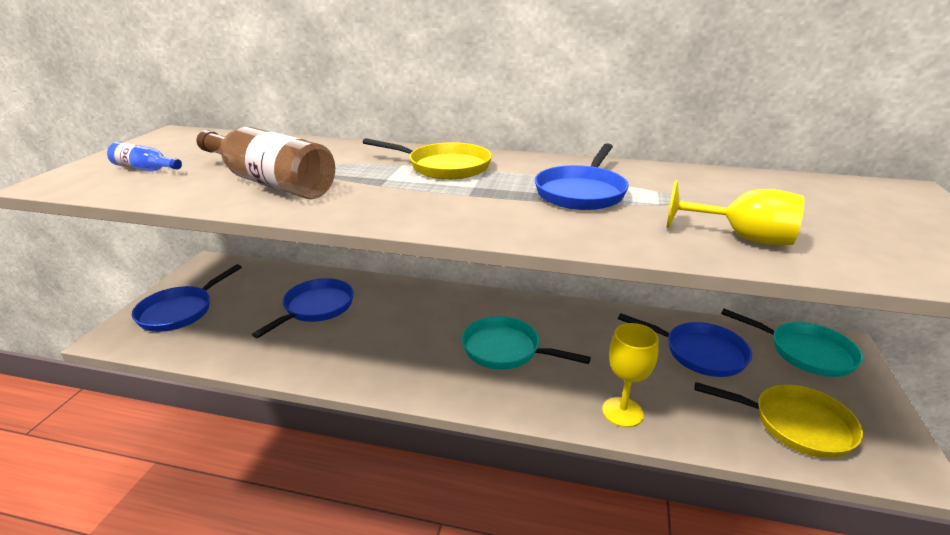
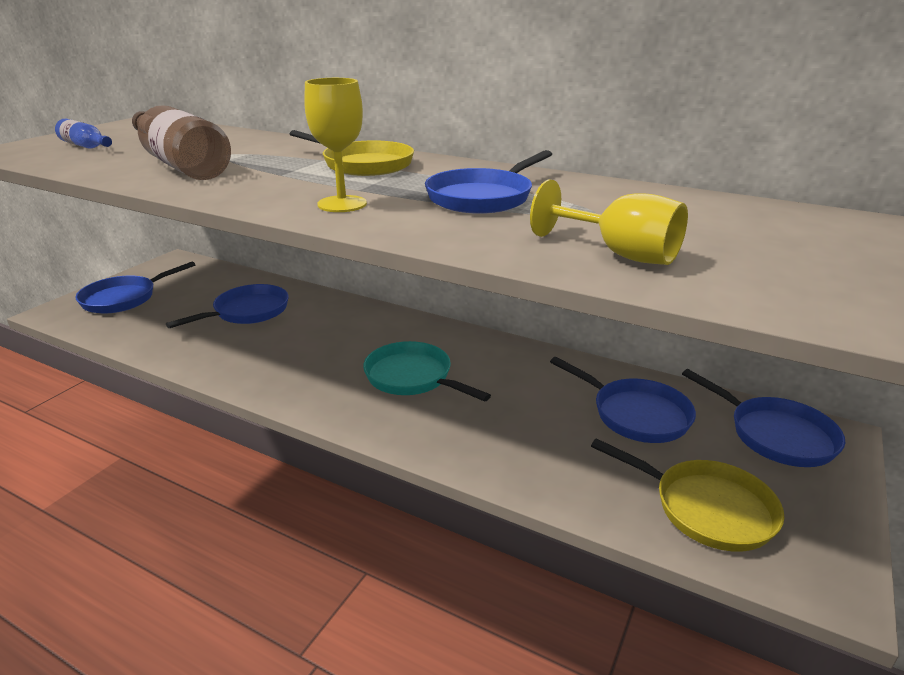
camera: 15 degrees right, 0 degrees up
(622, 412) = (501, 458): yellow goblet -> yellow goblet (342, 204)
(805, 352) = (775, 434): turquoise pan -> blue pan

